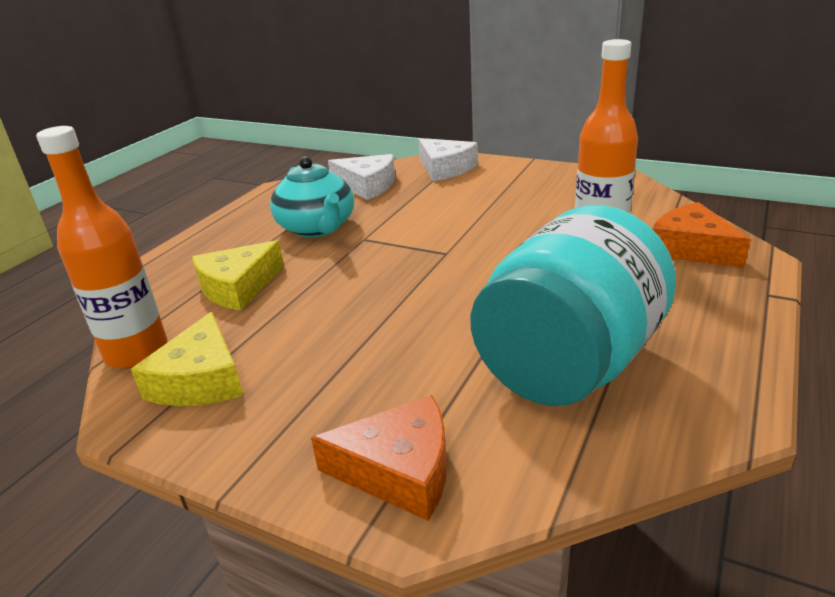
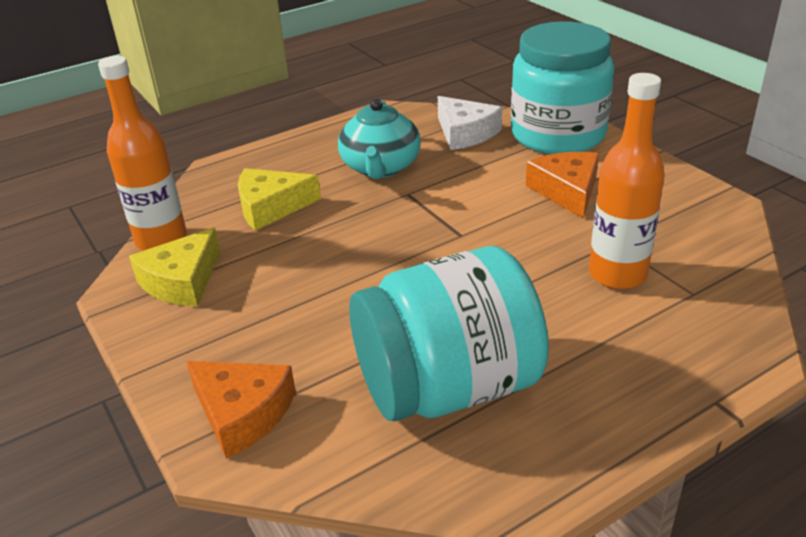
camera: 30 degrees right, 5 degrees up
(445, 168) = (557, 135): white cheese -> turquoise jar
(691, 248) = (700, 320): orange cheese -> orange cheese (567, 191)

